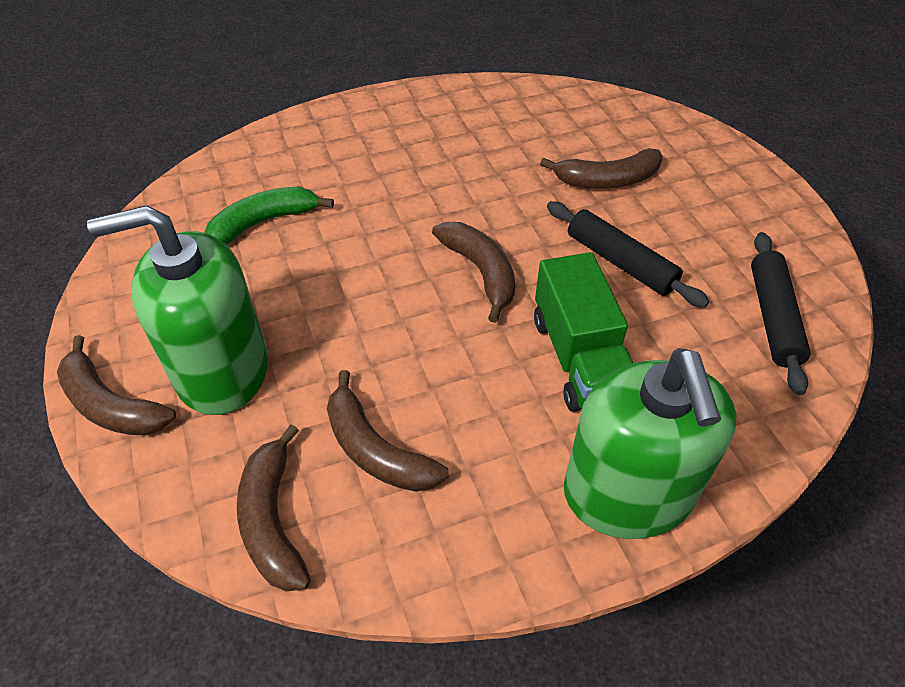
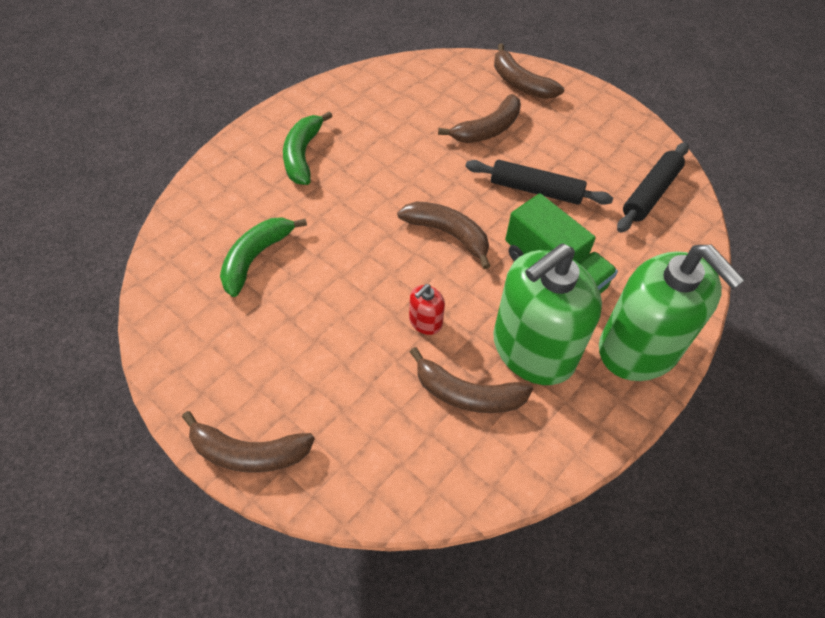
camera: 30 degrees left, 5 degrees up
(222, 370) = (314, 388): green soap dispenser -> green soap dispenser (533, 349)
(273, 520) = (434, 475): brown banana -> brown banana (520, 83)
(384, 143) = (303, 155): none -> green banana
(387, 353) = (425, 322): none -> red soap dispenser
(772, 317) = (650, 193): black rolling pin -> black rolling pin turned 60 degrees clockwise

